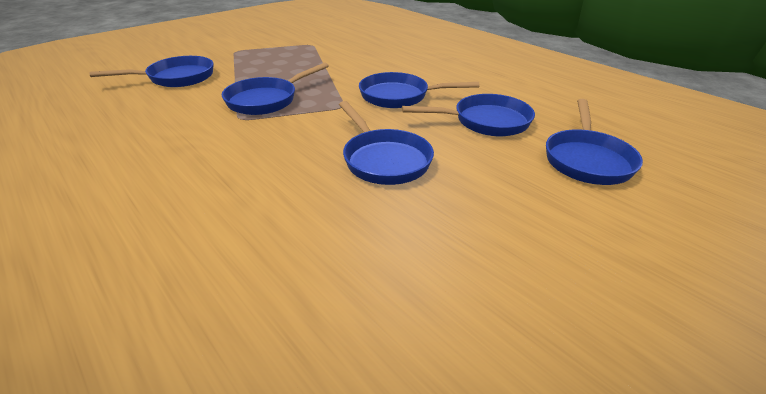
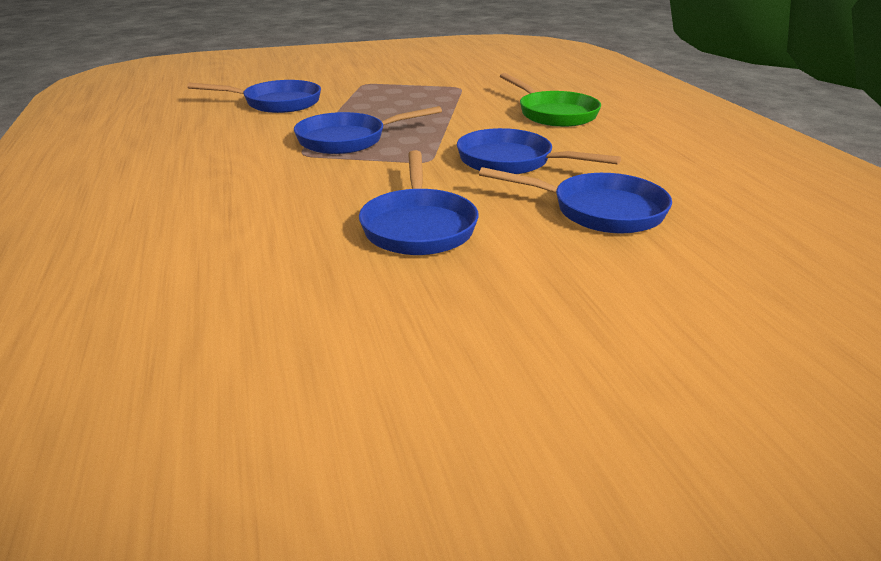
camera: 25 degrees right, 5 degrees down
(393, 56) = (553, 114): none -> green pan
(587, 159) = (704, 285): blue pan -> none

